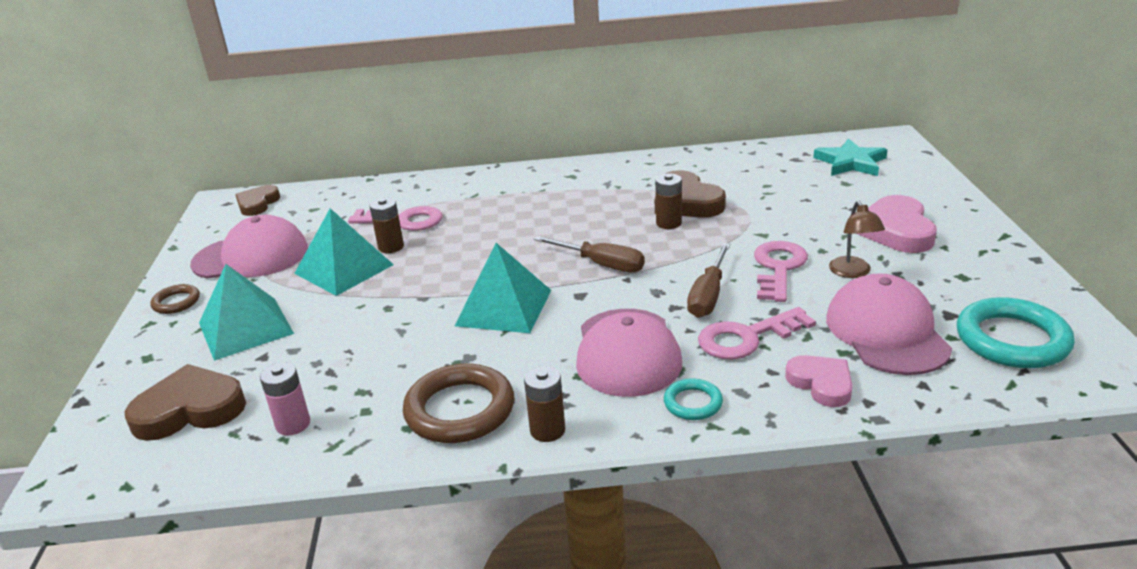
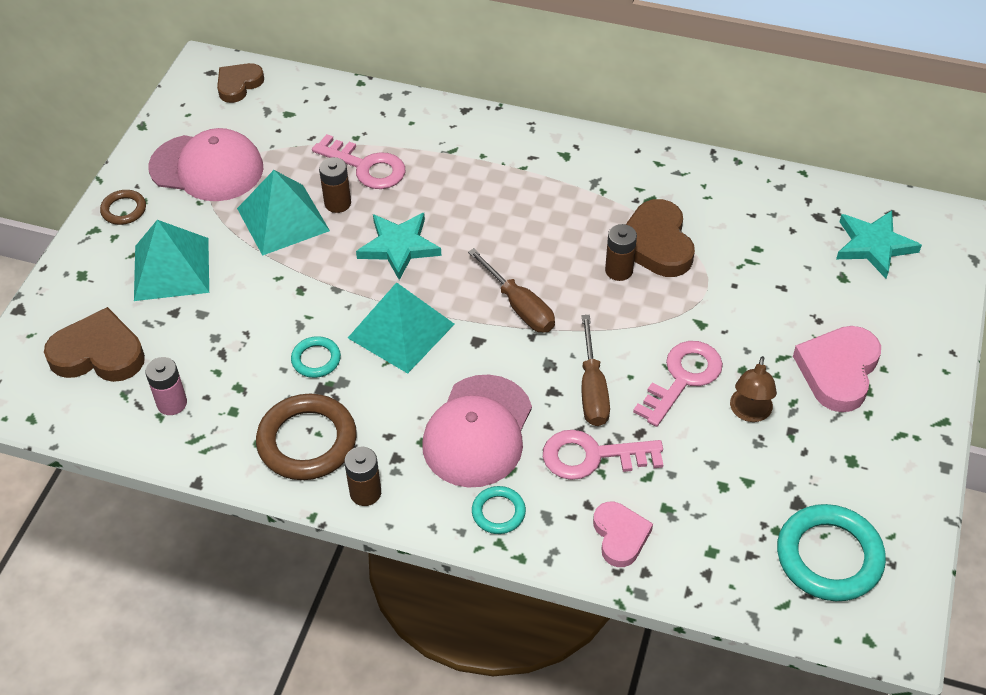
camera: 20 degrees right, 20 degrees up
(432, 349) = (316, 359): none -> turquoise ring
(465, 258) = (399, 247): none -> turquoise star
(708, 296) = (592, 389): brown screwdriver -> brown screwdriver turned 45 degrees counterclockwise
(886, 332) = (722, 501): pink cap -> none

